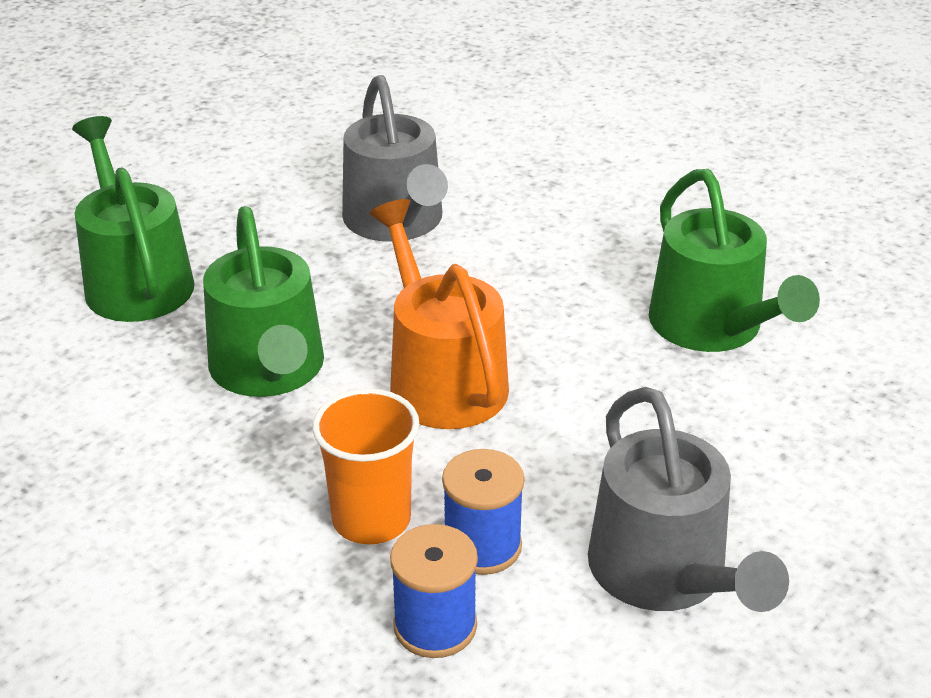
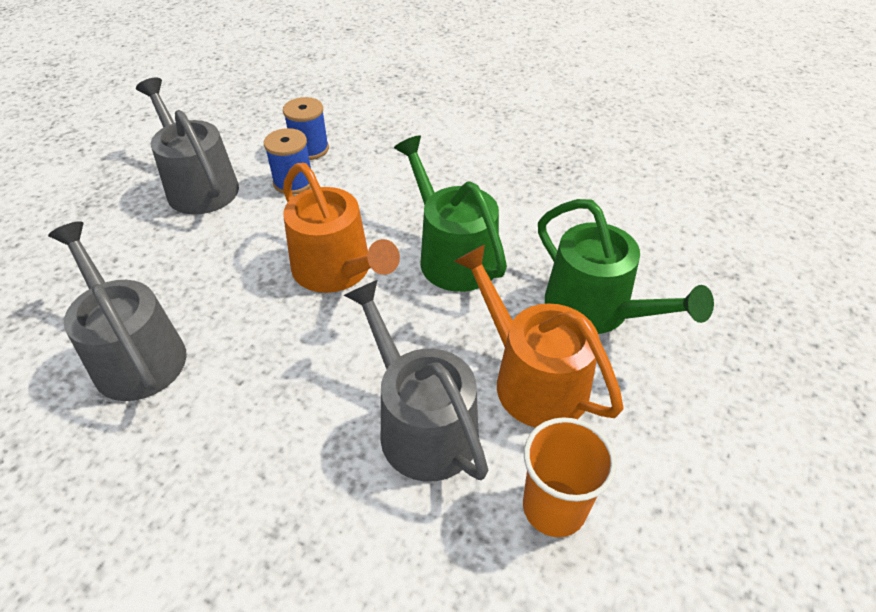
camera: 165 degrees right, 10 degrees up
(261, 235) = (533, 379): none -> orange watering can
(371, 519) = (354, 184): orange cup -> orange cup (554, 507)
(712, 326) = (135, 354): green watering can -> grey watering can

